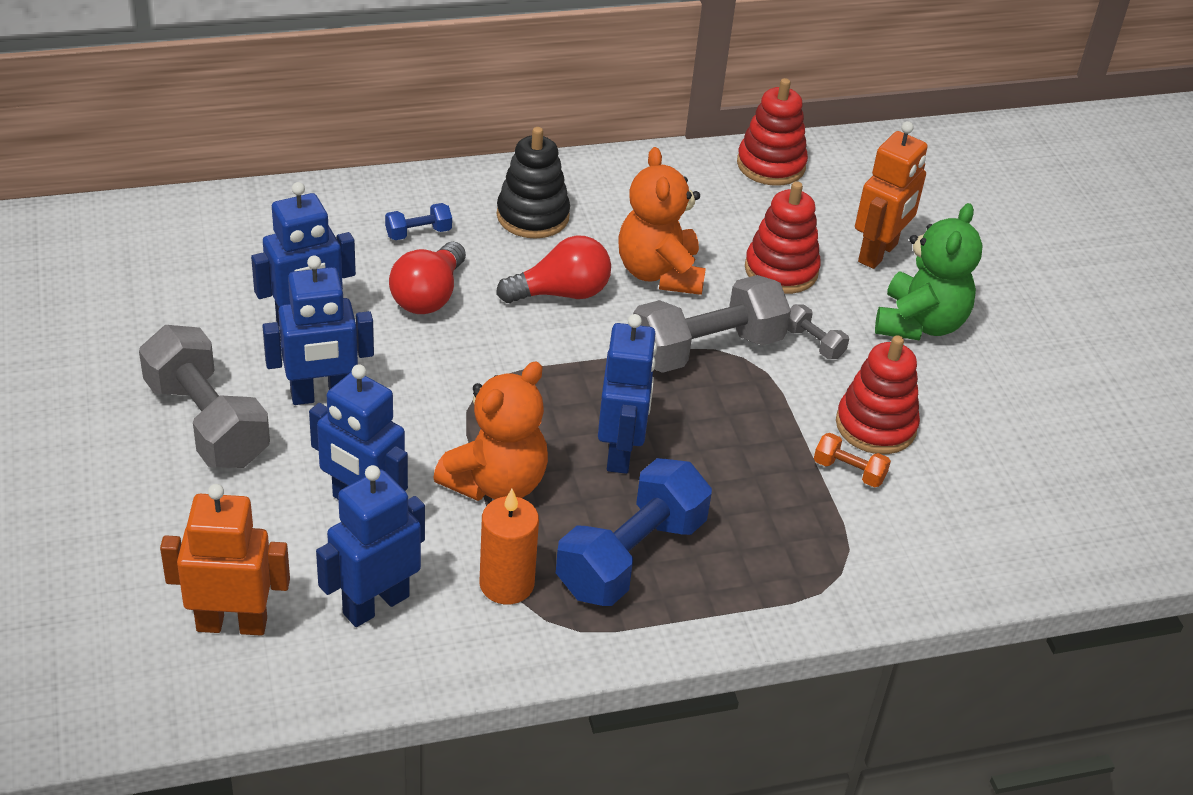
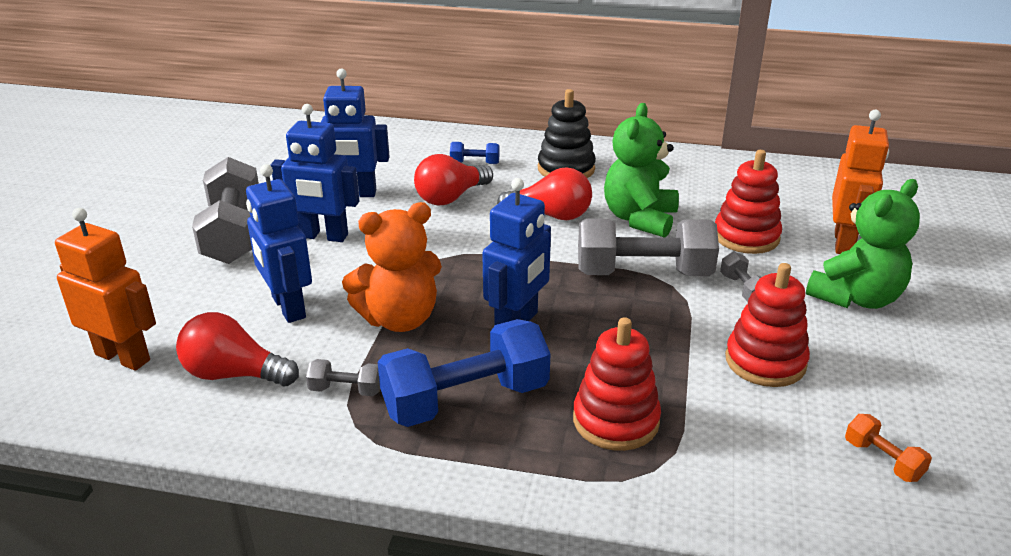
camera: 30 degrees right, 10 degrees down
(375, 604) = (234, 374): blue robot -> red light bulb
(506, 584) = (346, 390): orange candle -> grey dumbbell
(659, 273) = (639, 219): orange teddy bear -> green teddy bear
(771, 165) = (781, 173): red stacking toy -> red stacking toy (615, 421)
(849, 471) = (716, 389): orange dumbbell -> orange dumbbell (883, 460)
(878, 253) = (844, 243): orange robot -> orange robot turned 45 degrees counterclockwise

